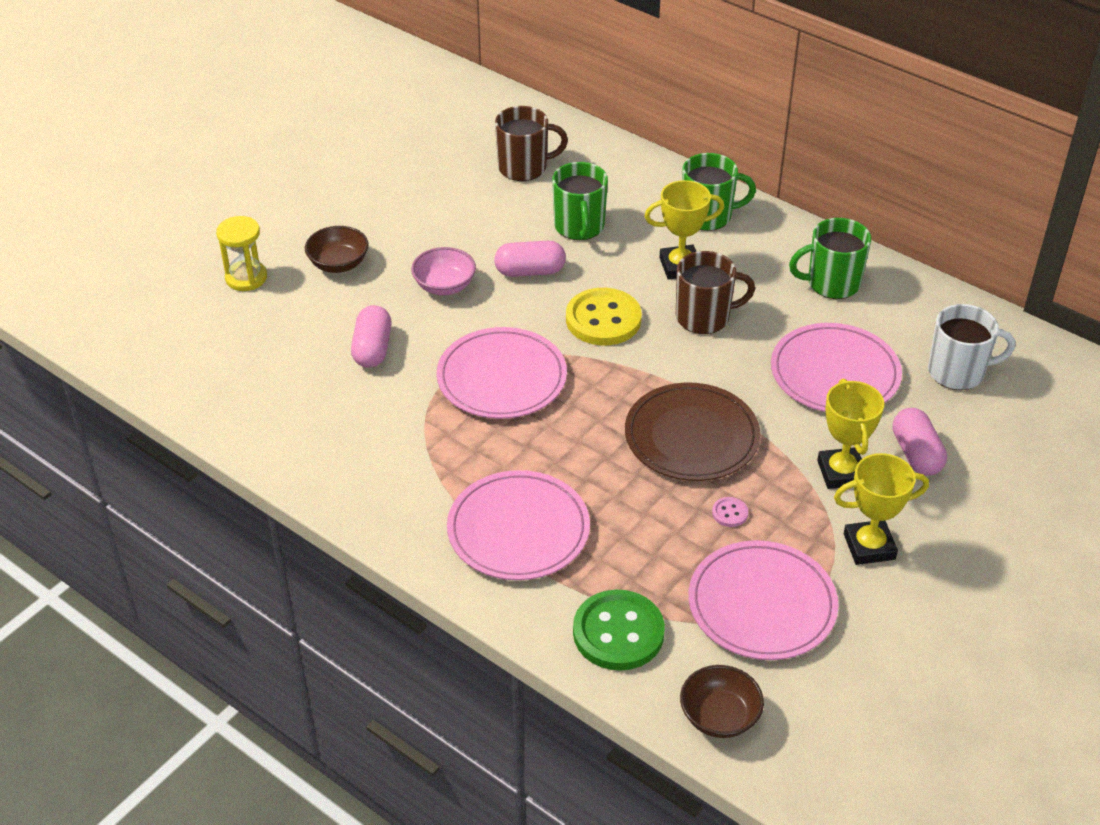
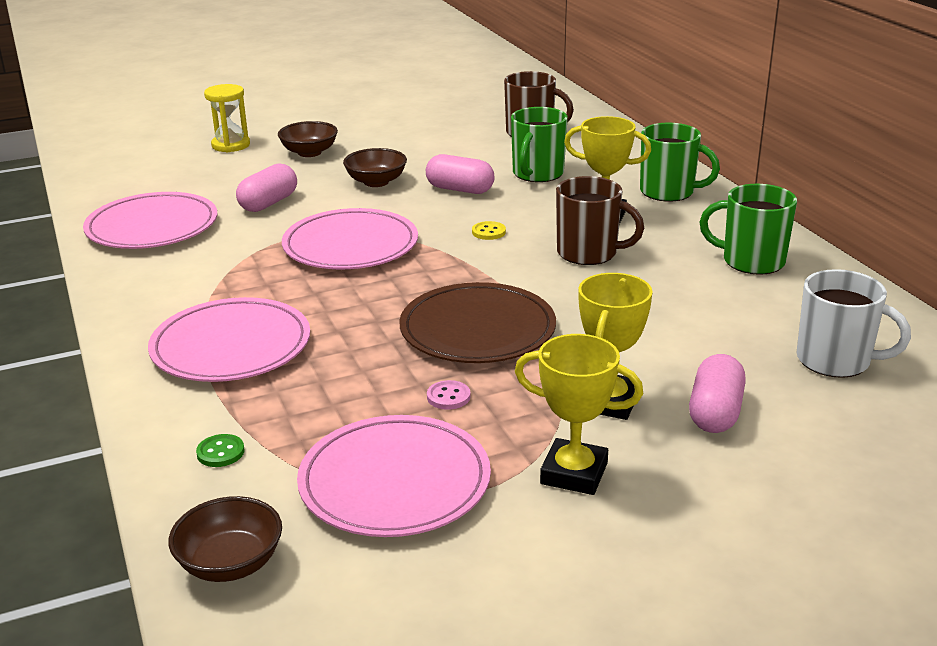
camera: 30 degrees right, 15 degrees down
(444, 286) = (376, 182): pink bowl -> brown bowl
(603, 319) = (488, 232): yellow button -> yellow button, size x0.42
(618, 632) = (220, 452): green button -> green button, size x0.42
(834, 373) = (685, 324): pink plate -> pink plate (152, 227)

